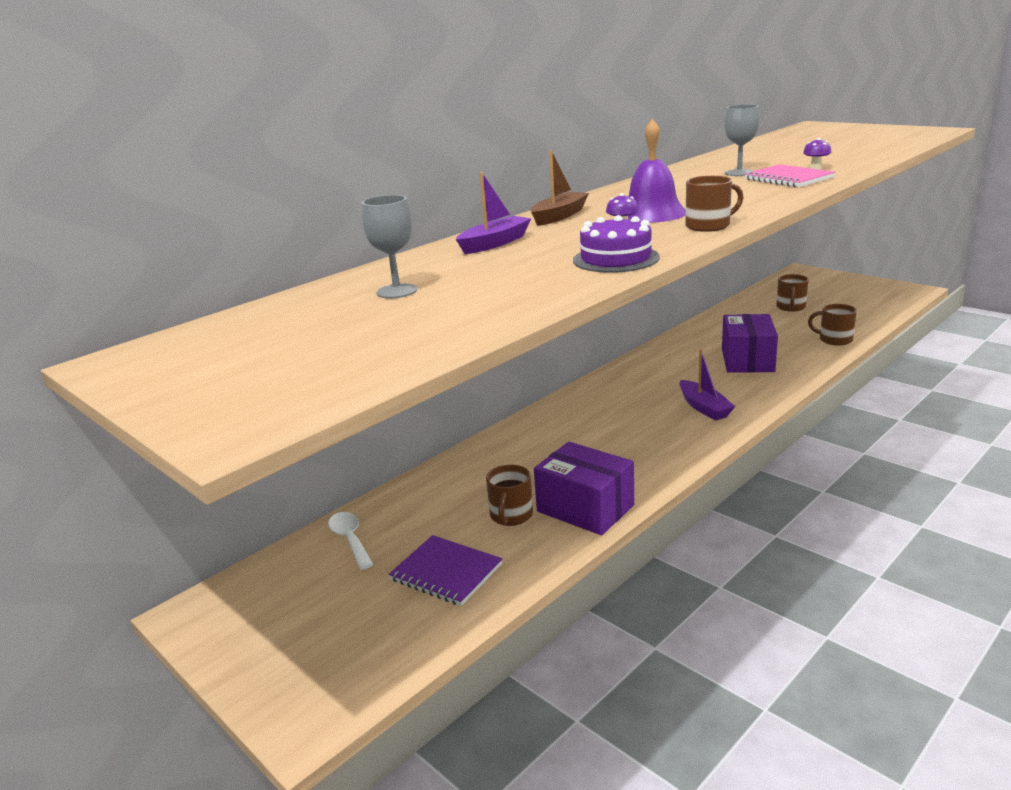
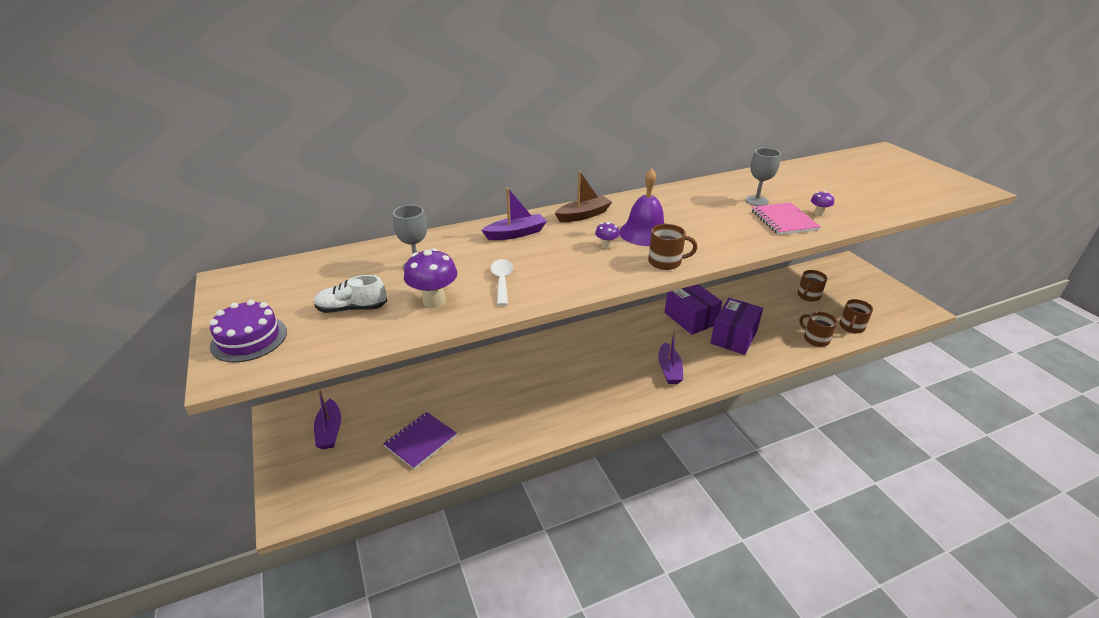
camera: 20 degrees right, 10 degrees up
(293, 606) = (330, 431): none -> purple boat
(350, 539) = (387, 395): white spoon -> white spoon (502, 281)
(354, 341) = (352, 309): none -> white shoe
(446, 572) = (421, 441): purple notebook -> purple notebook turned 75 degrees clockwise
(465, 310) = (434, 301): none -> purple mushroom
(511, 515) = (484, 413): brown mug -> brown mug (851, 327)
(585, 508) = (531, 425): purple box -> purple box (690, 318)
(616, 259) = (569, 279): purple cake -> purple cake (249, 339)

